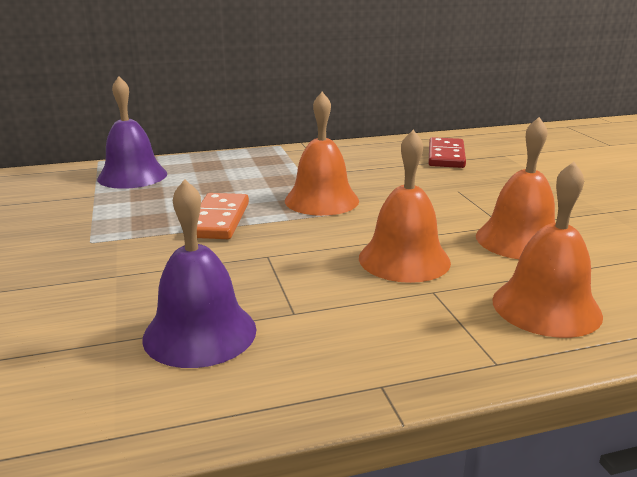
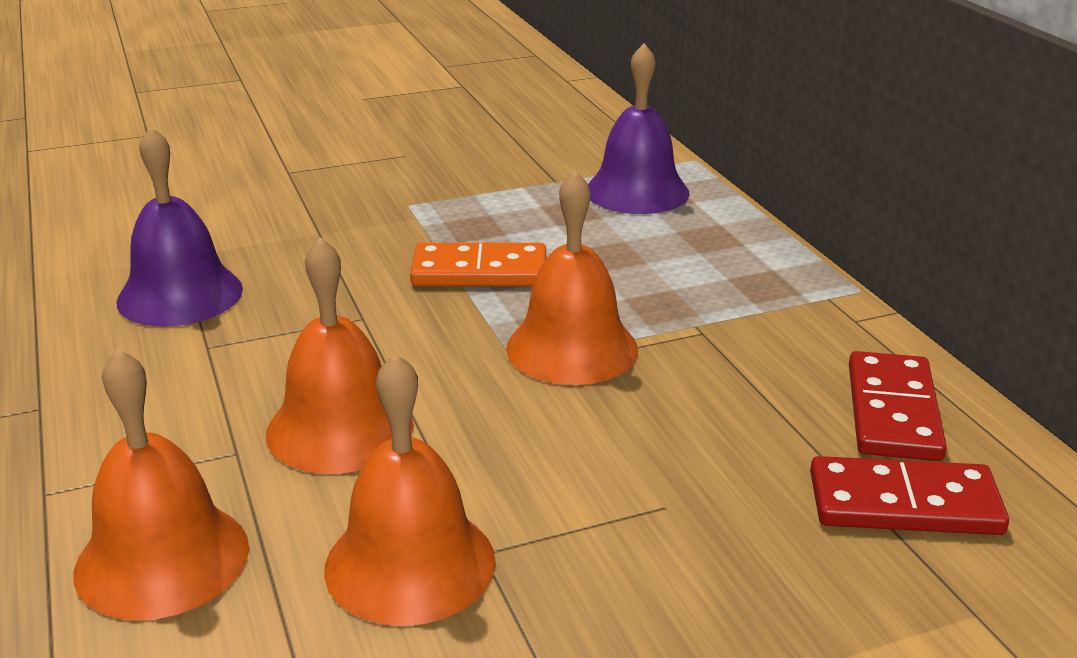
camera: 85 degrees right, 5 degrees up
(383, 151) = (892, 412): none -> red domino

